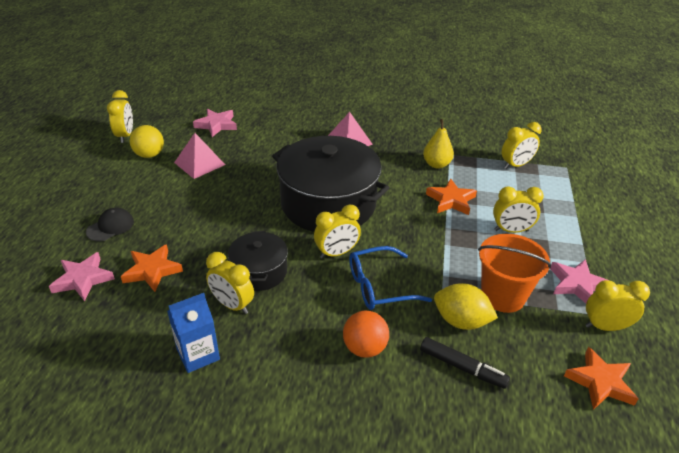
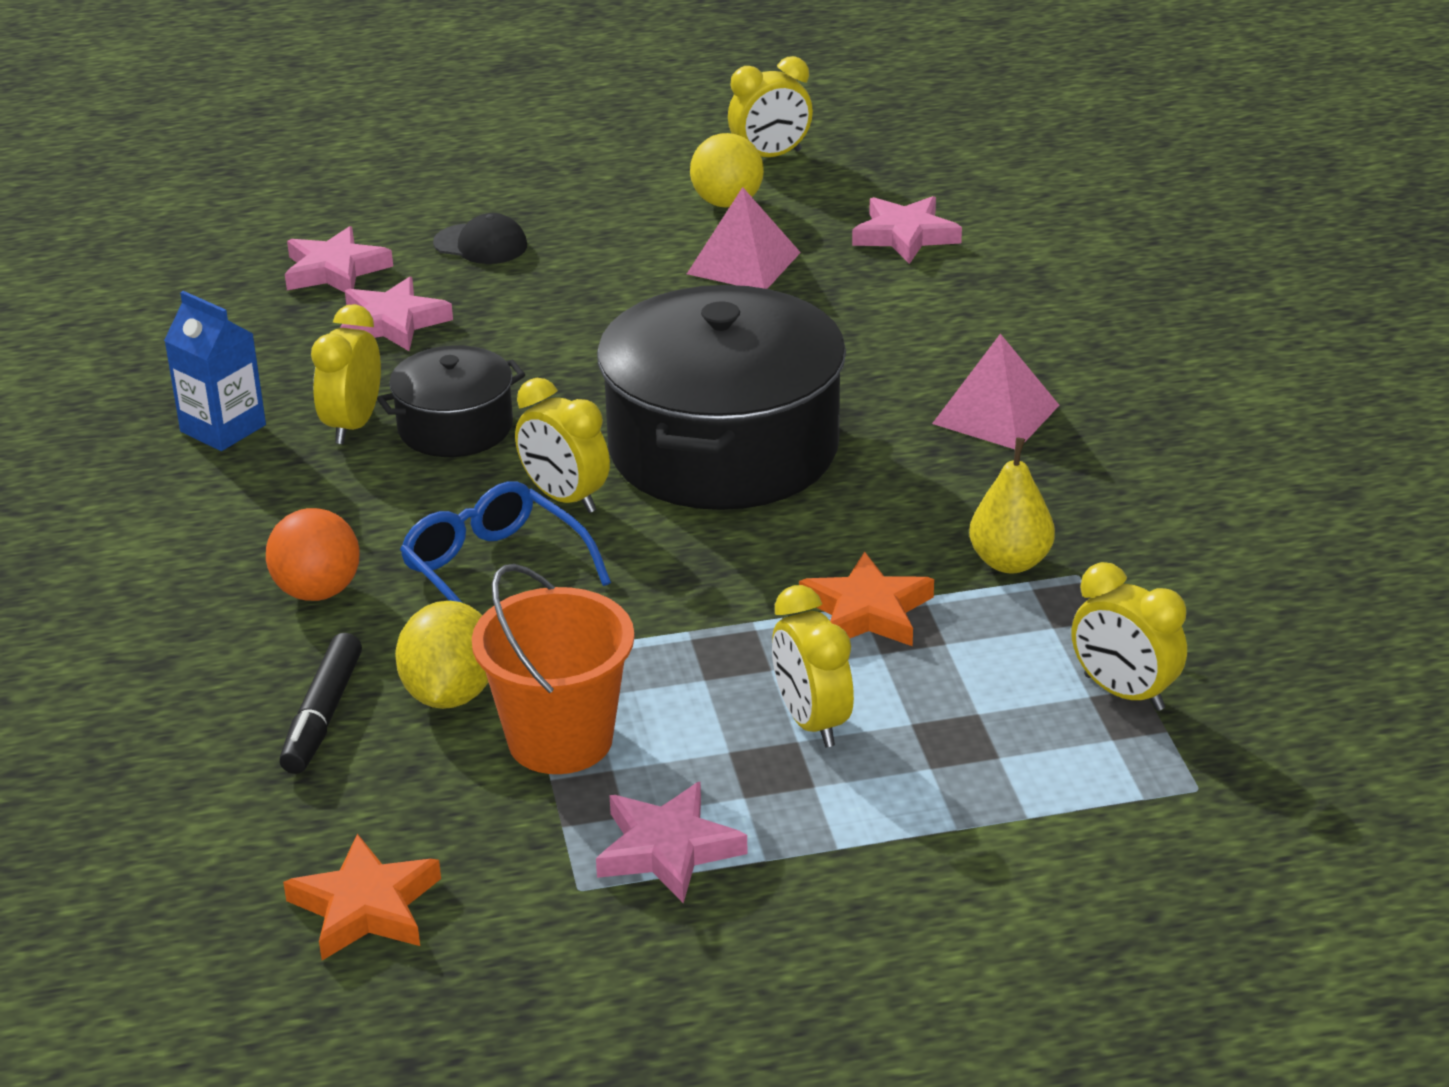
camera: 70 degrees right, 5 degrees down
(152, 270) = (392, 322): orange star -> pink star
(605, 327) = (542, 905): yellow clock -> none

